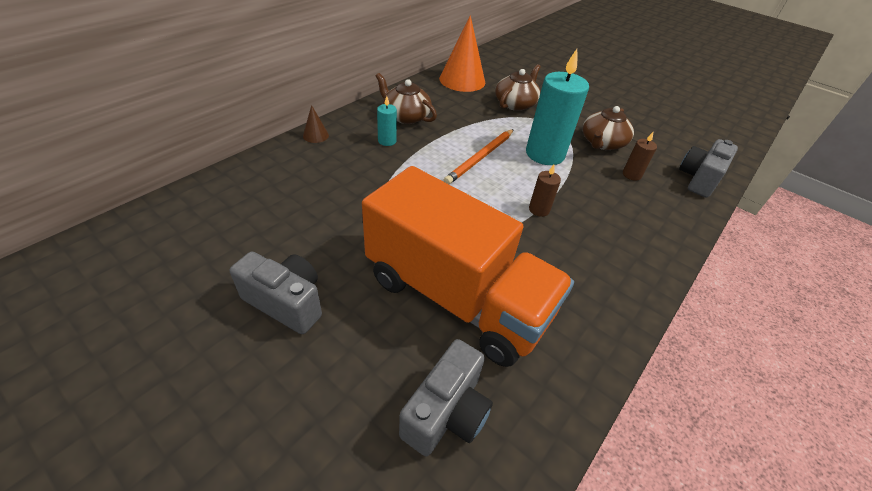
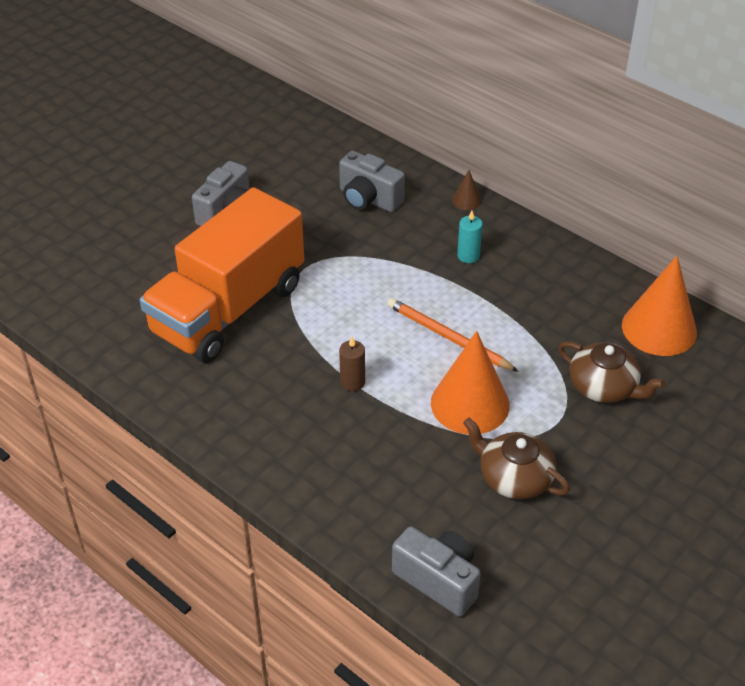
camera: 95 degrees right, 0 degrees up
(405, 116) = (530, 270): brown teapot -> none
(446, 413) = (123, 300): grey camera -> grey camera (368, 199)
(545, 154) = (470, 404): turquoise candle -> orange cone
(631, 175) = (436, 494): brown candle -> none

